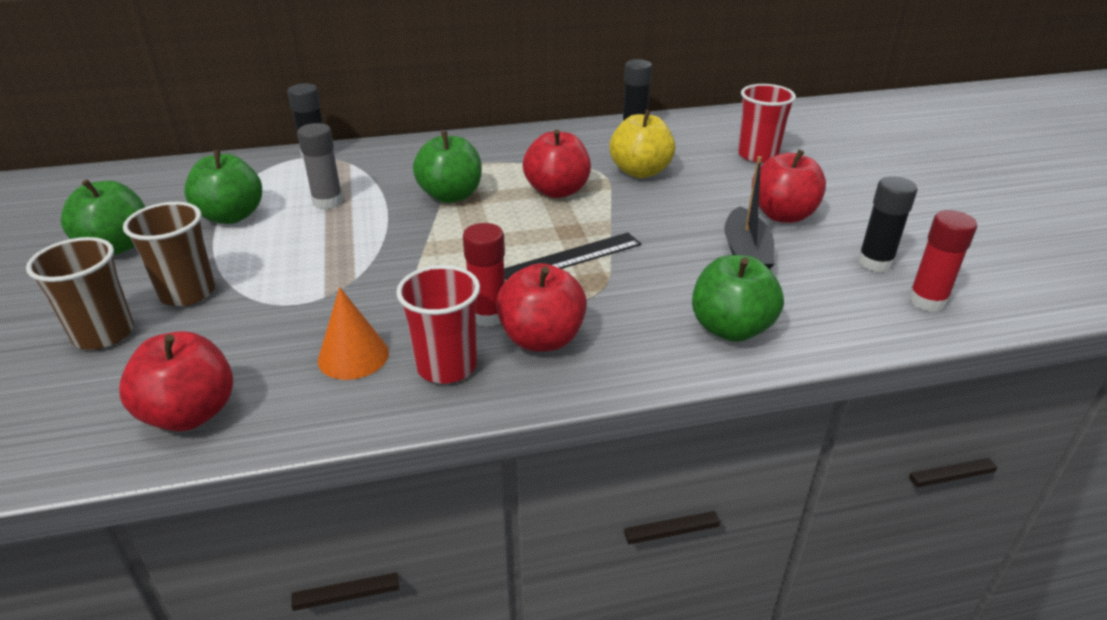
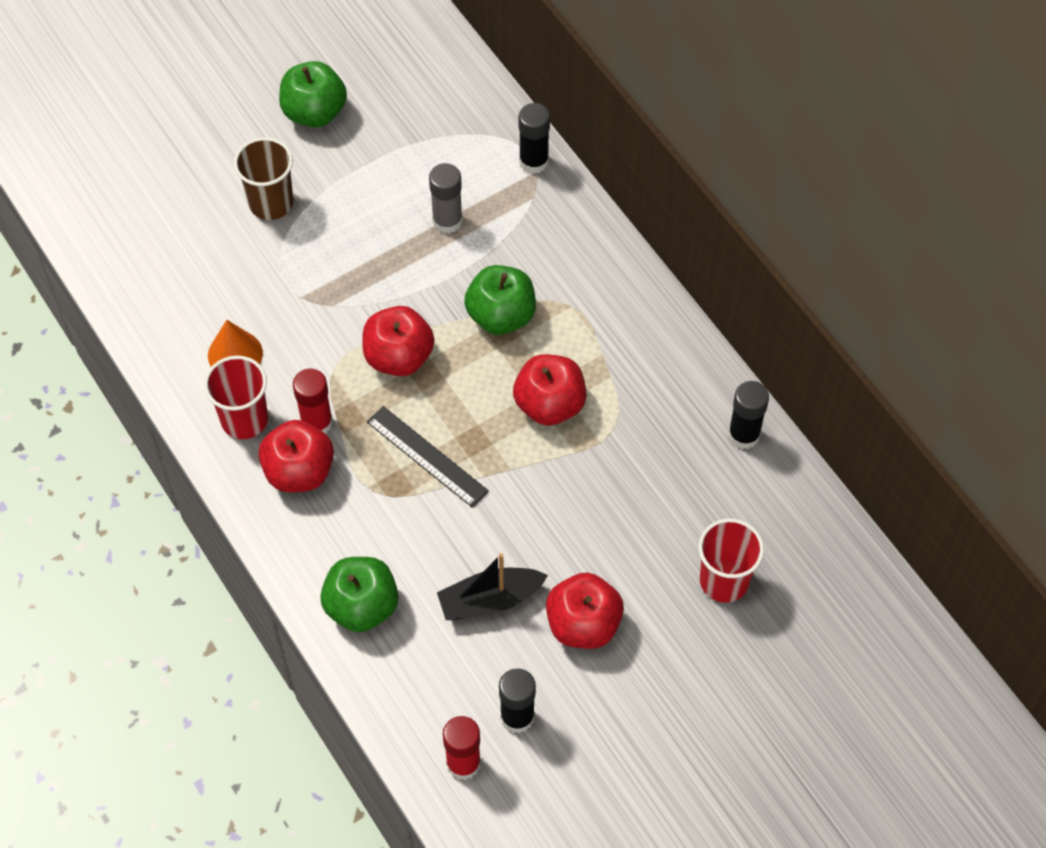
camera: 70 degrees right, 25 degrees up
(104, 334) = (205, 184): brown cup -> none
(190, 414) = (145, 290): red apple -> red apple (398, 357)
(231, 216) = (392, 162): green apple -> none
(640, 171) = (628, 470): yellow apple -> none

